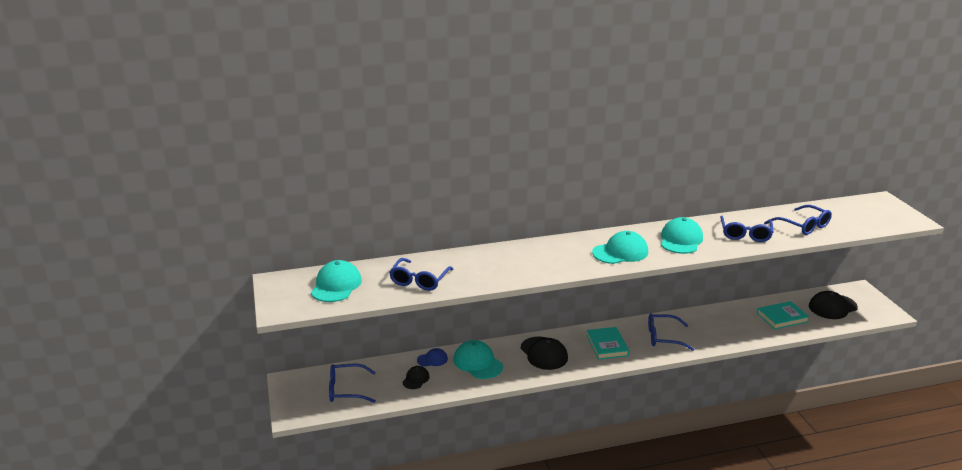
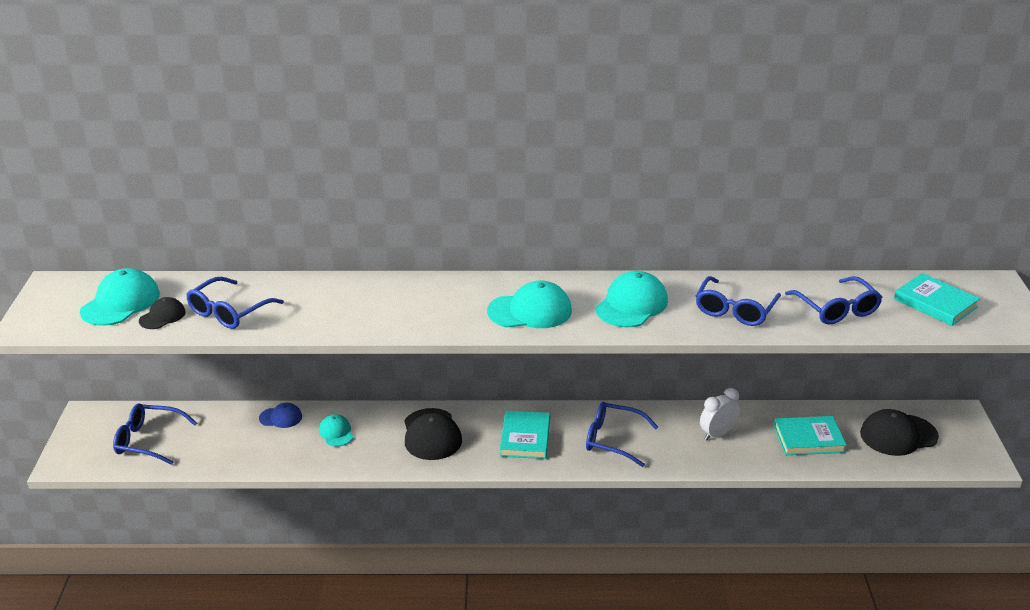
camera: 15 degrees right, 5 degrees up
(416, 379) = (243, 441): black cap -> black cap (162, 316)
(478, 363) = (336, 432): turquoise cap -> turquoise cap, size x0.56
(725, 323) = (717, 434): none -> white clock
(857, 215) = (935, 303): none -> turquoise book

